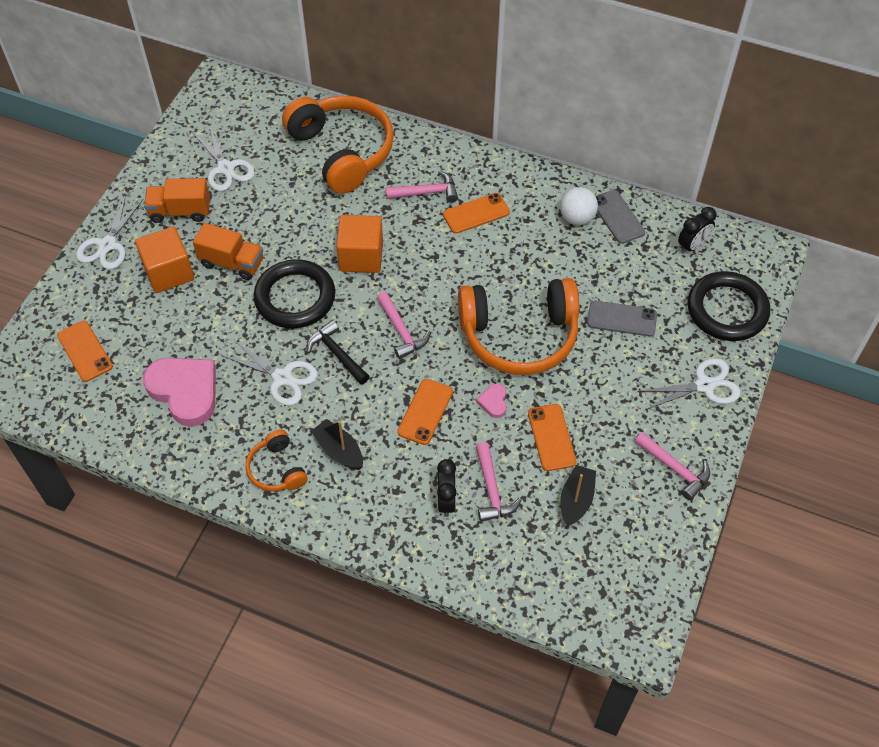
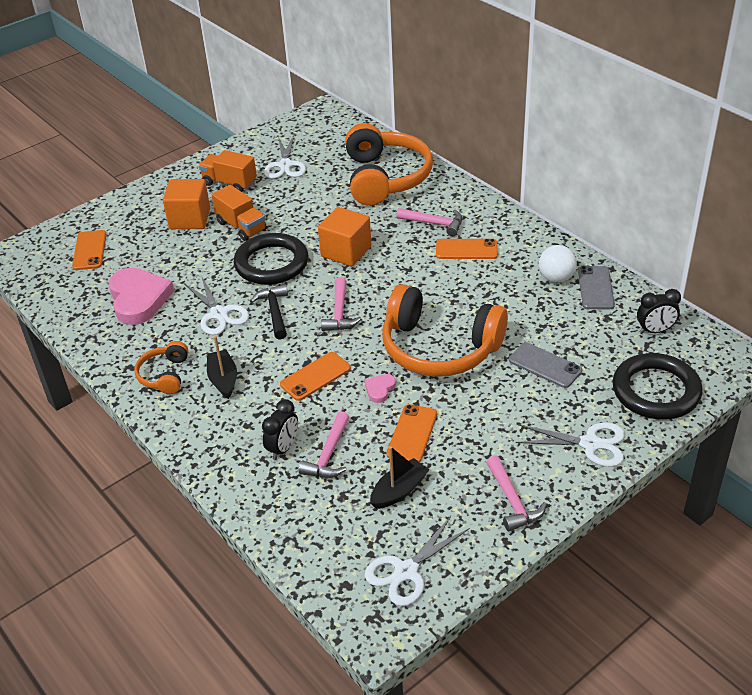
camera: 30 degrees right, 15 degrees down
(107, 245) = (160, 189): white scissors -> white scissors (406, 571)

